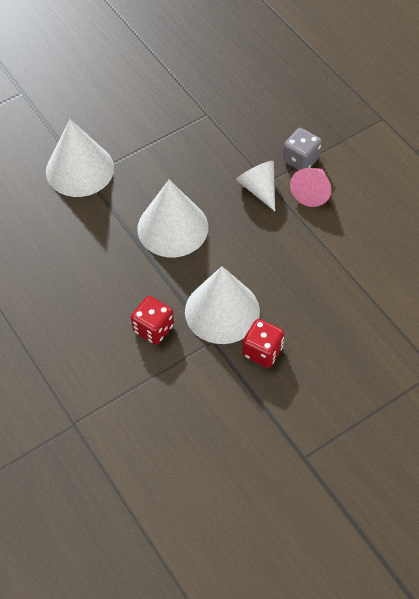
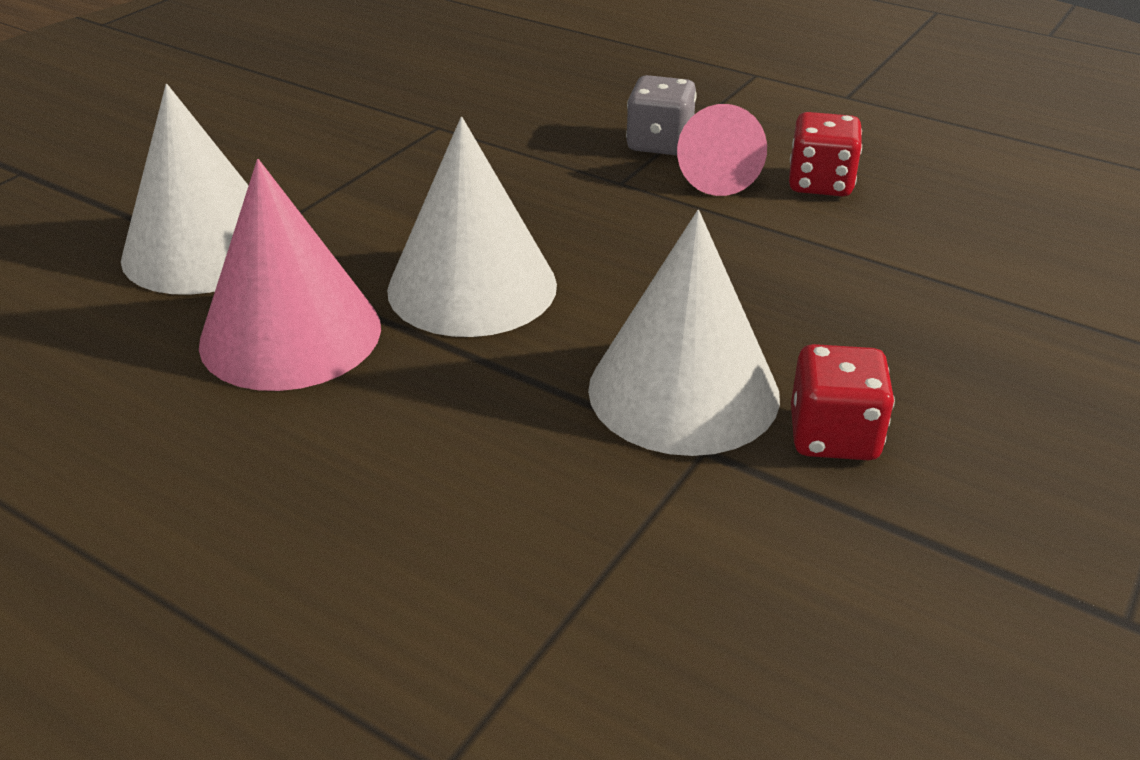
camera: 25 degrees left, 20 degrees down
(95, 231) = (290, 334): none -> pink cone
(153, 328) = (543, 470): red dice -> red dice (820, 184)
(259, 189) = (611, 194): white cone -> none

